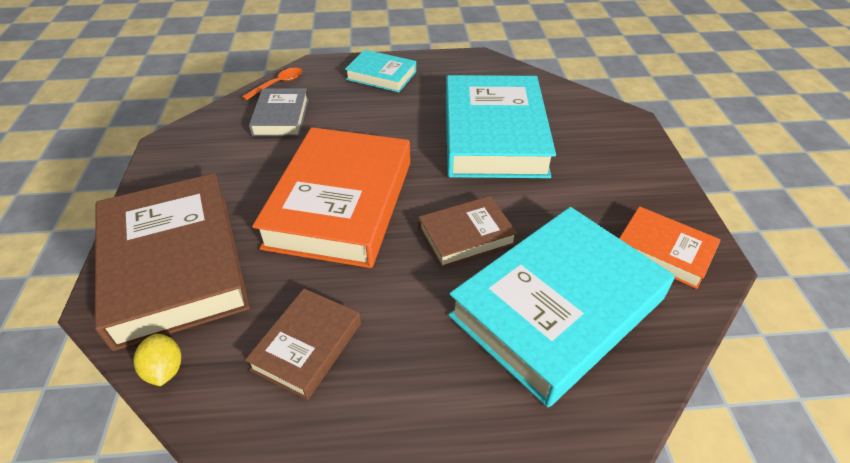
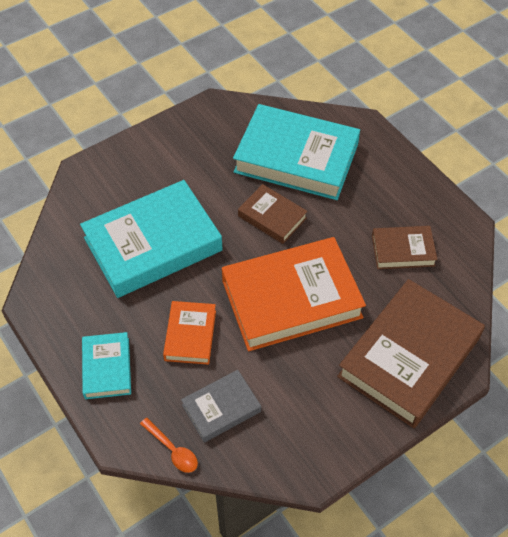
camera: 120 degrees left, 10 degrees up
(165, 370) = (466, 304): yellow lemon -> none
(278, 84) = (172, 450): orange spoon -> orange spoon turned 150 degrees counterclockwise
(664, 251) = (219, 125): orange book -> orange book (190, 335)

